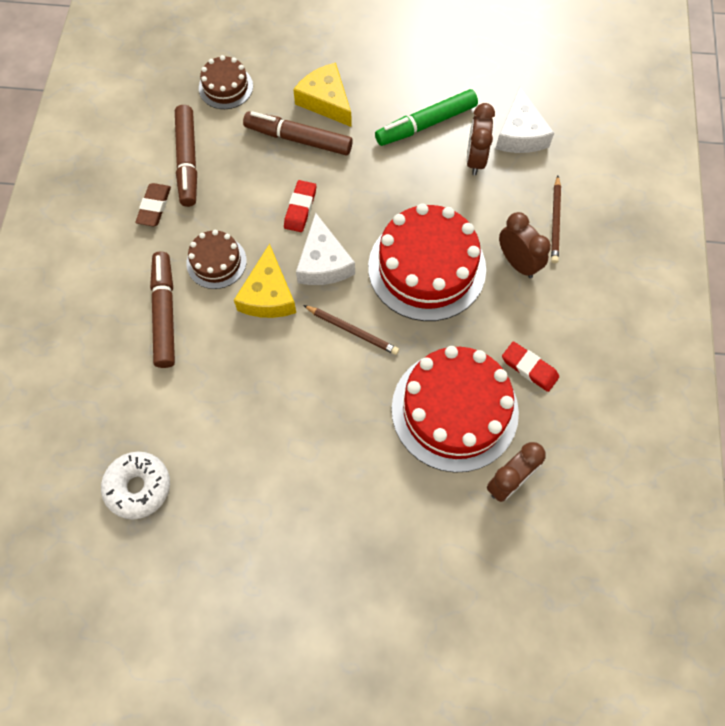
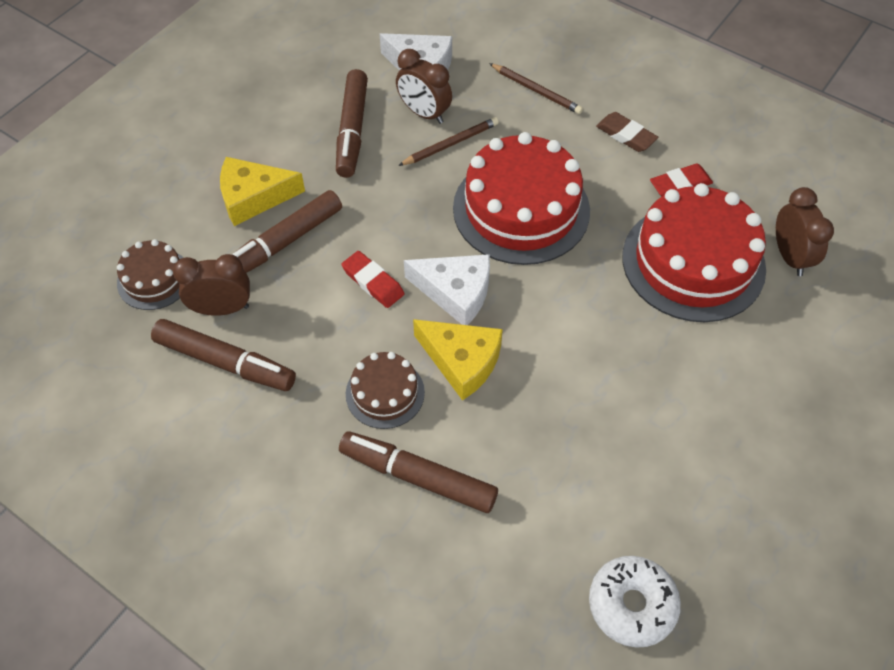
camera: 60 degrees left, 10 degrees down
(154, 207) = (262, 425): brown eraser -> brown eraser (626, 135)
(352, 331) = (554, 305): brown pencil -> brown pencil (450, 144)
(426, 124) = (352, 130): green marker -> brown marker
(517, 263) = (562, 138): brown clock -> brown clock (222, 309)

